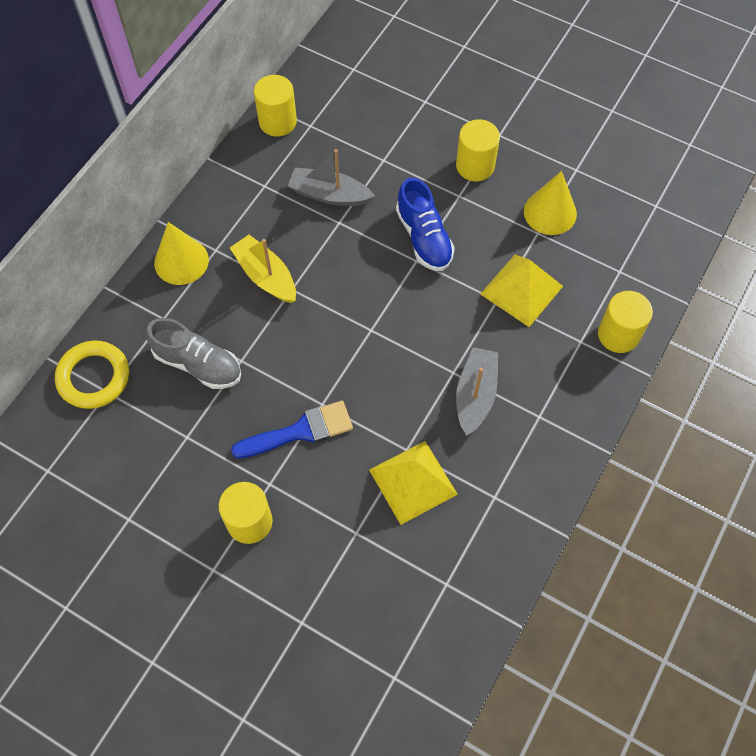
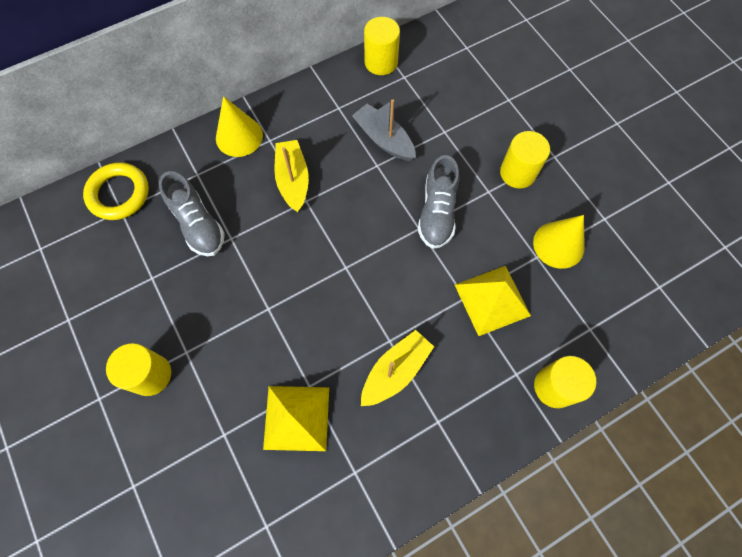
camera: 30 degrees right, 5 degrees up
(300, 431) = (237, 322): blue brush -> none
(424, 238) = (437, 212): blue shoe -> grey shoe
(475, 395) = (395, 371): grey boat -> yellow boat

